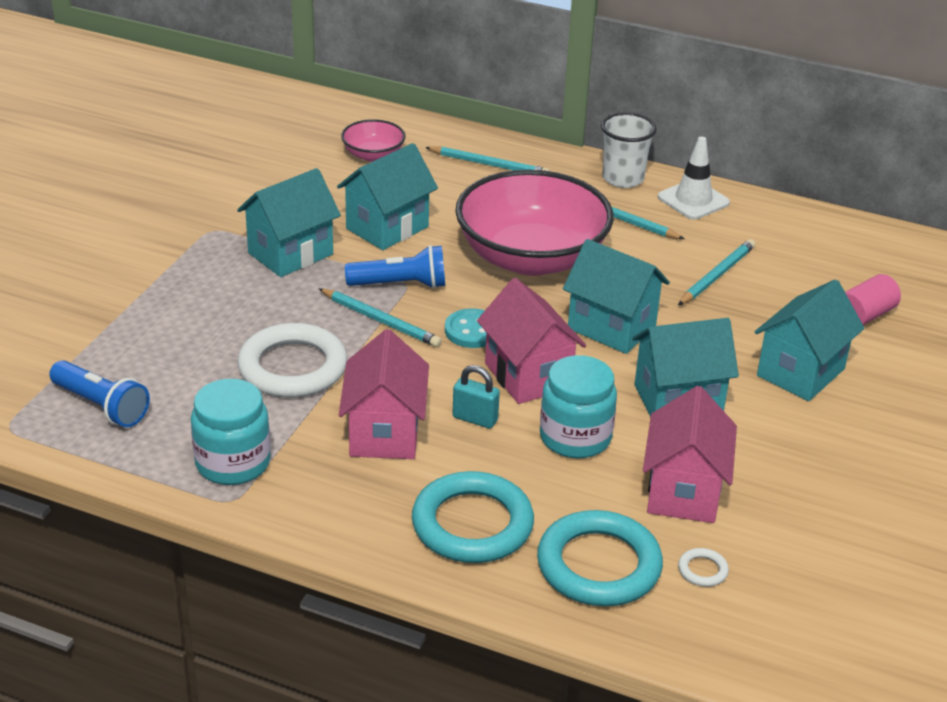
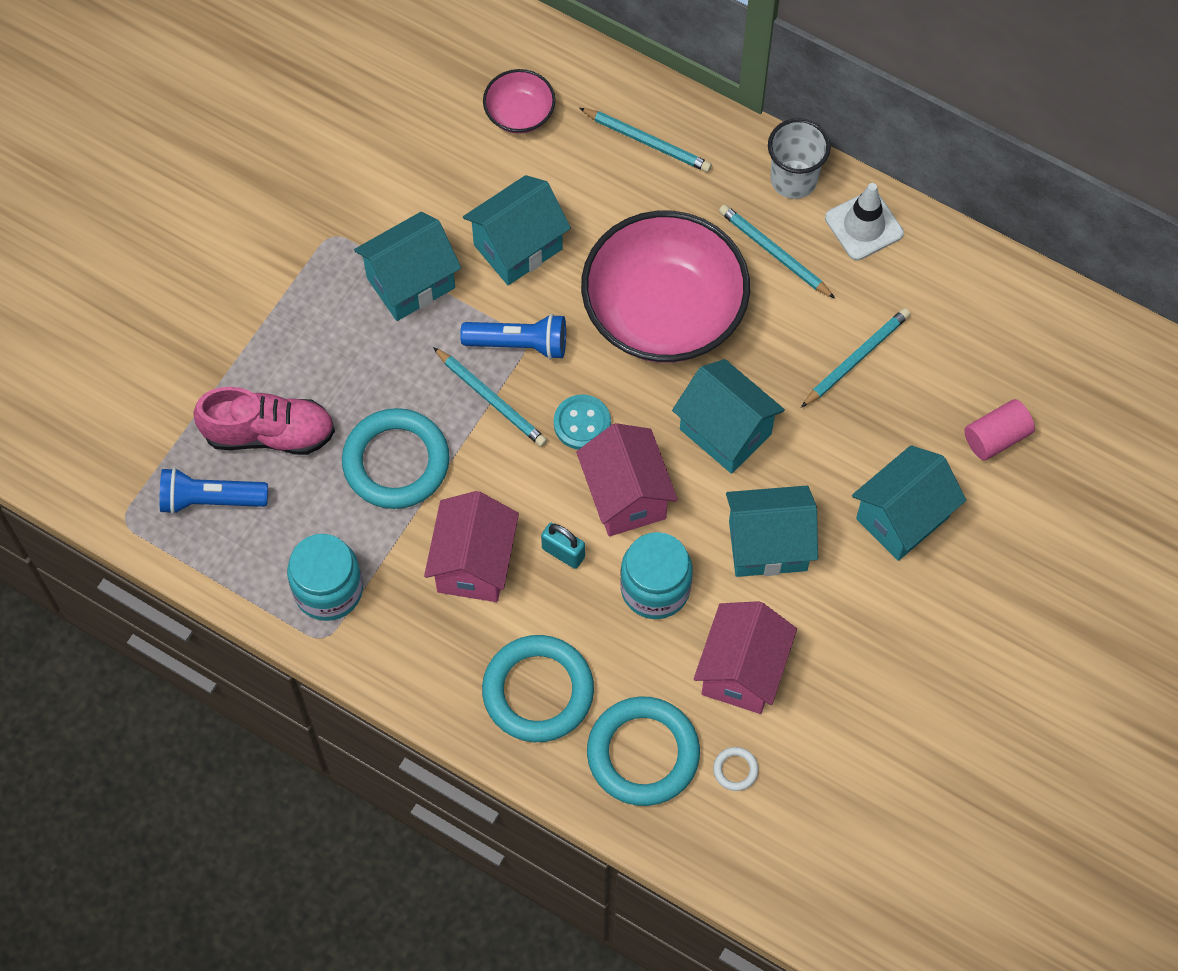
camera: 10 degrees right, 30 degrees up
(101, 406) = (210, 500): blue flashlight -> blue flashlight turned 135 degrees clockwise
(161, 356) = (269, 433): none -> pink shoe
(292, 367) = (396, 462): white ring -> turquoise ring

